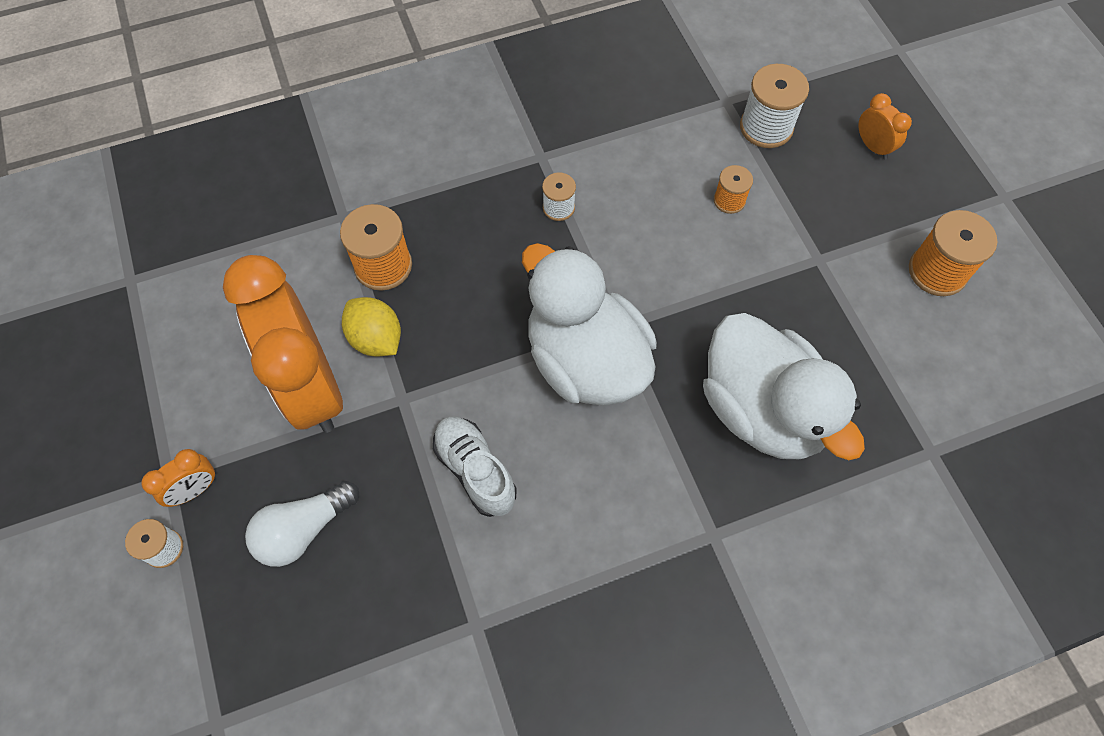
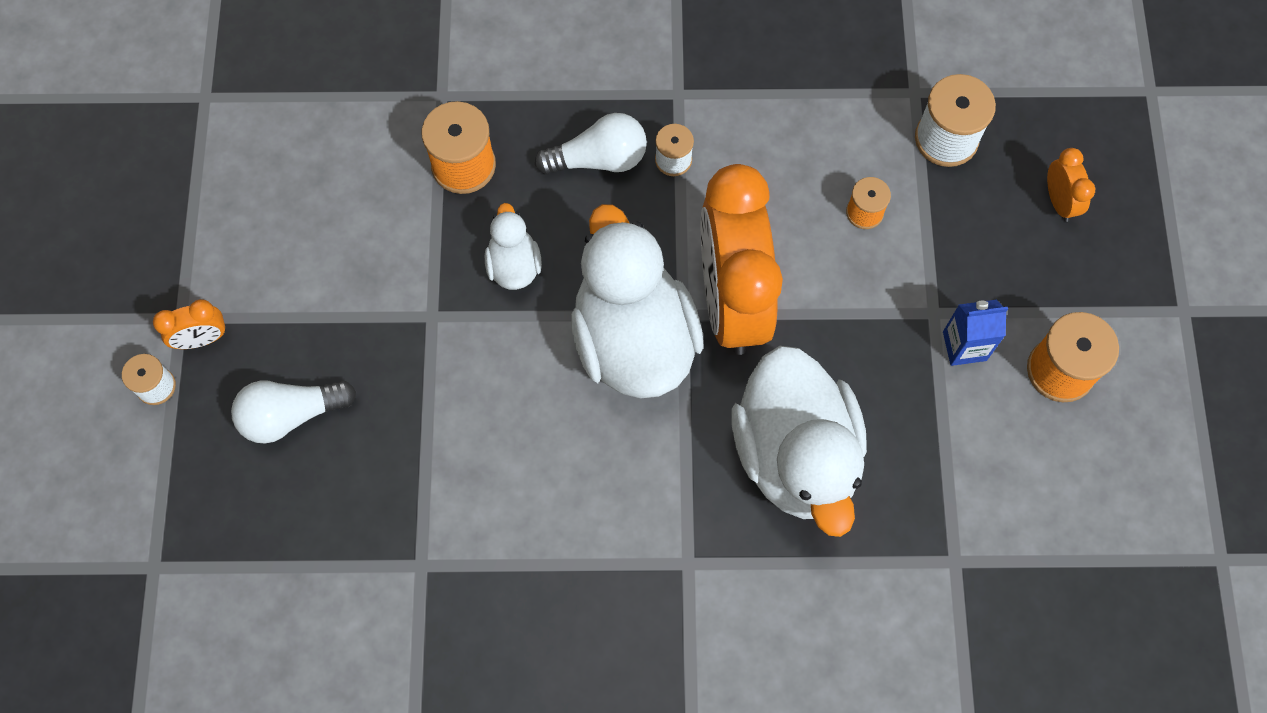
camera: 20 degrees right, 5 degrees up
(311, 387) = (346, 272): orange clock -> orange clock (731, 300)
(376, 339) = (428, 243): yellow lemon -> none
(458, 333) = (514, 265): none -> white duck
(475, 470) = (477, 415): white shoe -> none
(496, 226) = (599, 159): none -> white light bulb
(855, 277) = (964, 346): none -> blue carton

